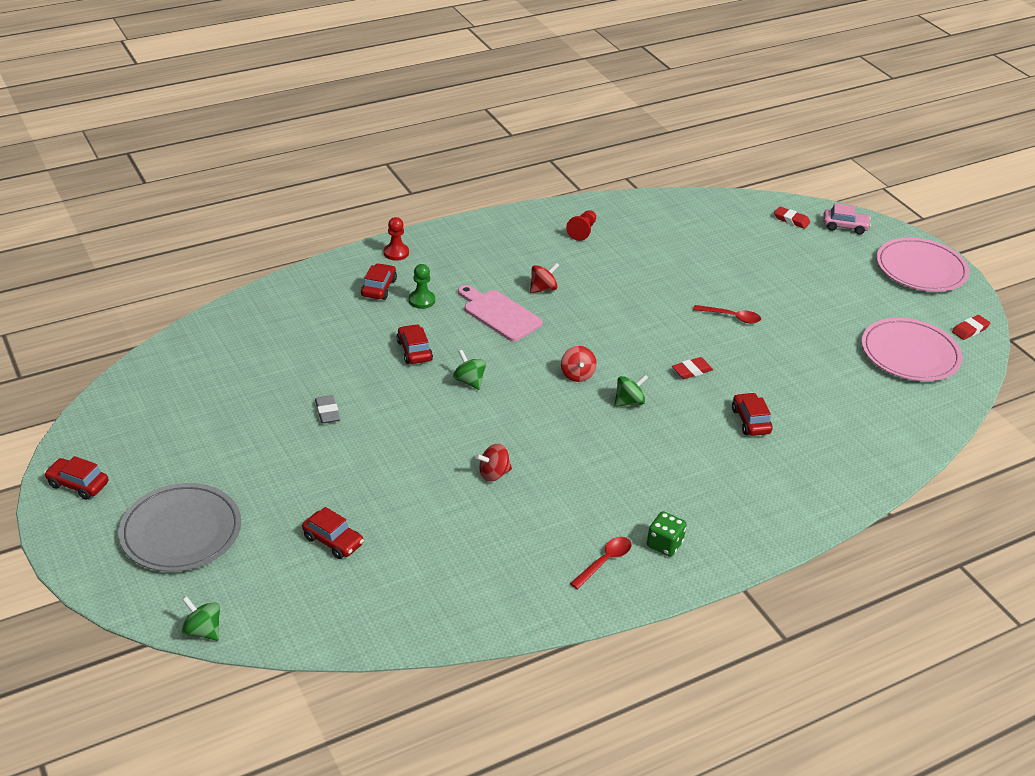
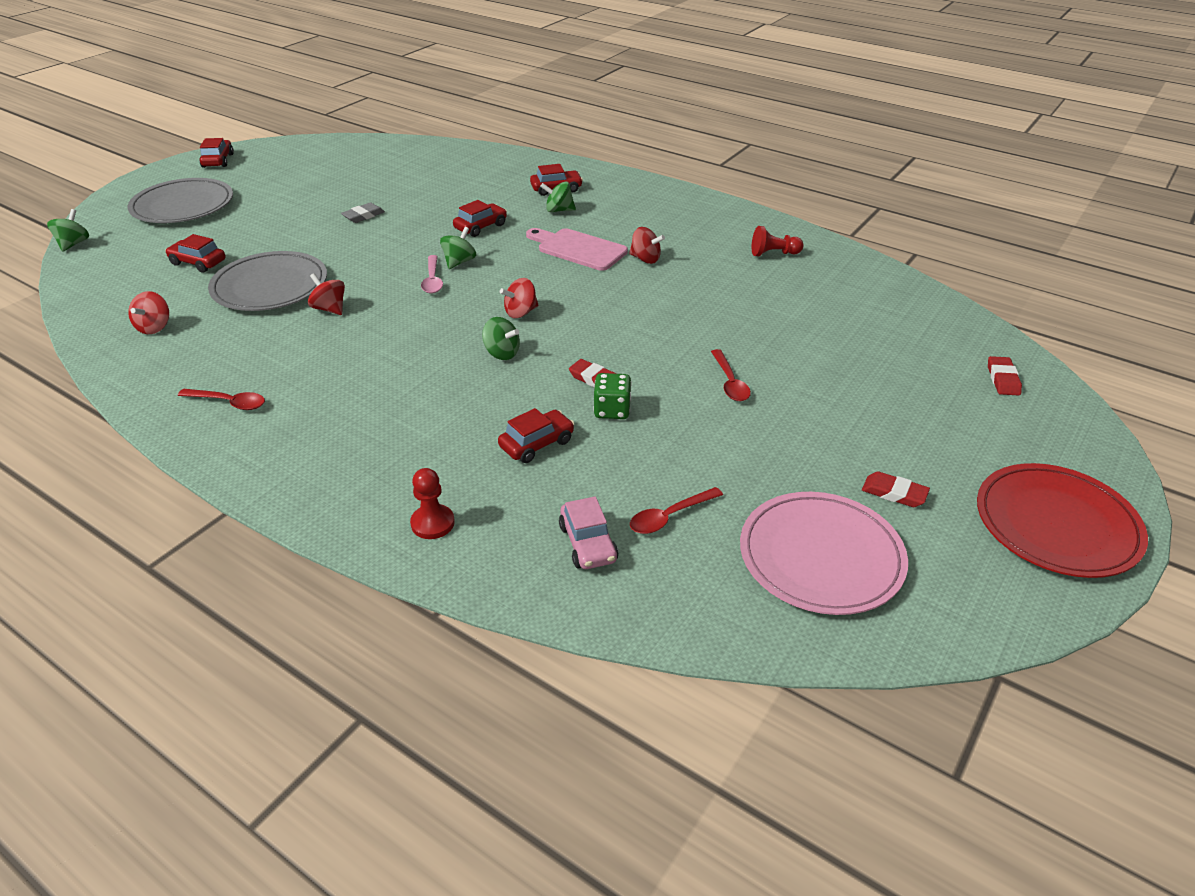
camera: 65 degrees right, 0 degrees up
(333, 541) = (198, 263): red car -> red car turned 105 degrees clockwise
(396, 253) = (617, 182): red pawn -> red pawn (432, 523)
(421, 300) = (559, 210): green pawn -> green spinning top
(423, 501) = (270, 286): none -> grey plate
(444, 589) = (154, 327): none -> red spinning top
(489, 404) = (432, 280): none -> pink spoon
(499, 314) = (578, 249): pink cutting board -> pink cutting board turned 75 degrees counterclockwise
(664, 544) = (274, 434): green dice -> green dice (612, 410)
(845, 226) = (1057, 427): pink car -> pink car (588, 543)
(851, 393) = (669, 517): none -> red spoon
(921, 269) = (1056, 524): pink plate -> red plate
(970, 330) = (961, 615): red eraser -> red eraser (894, 493)

